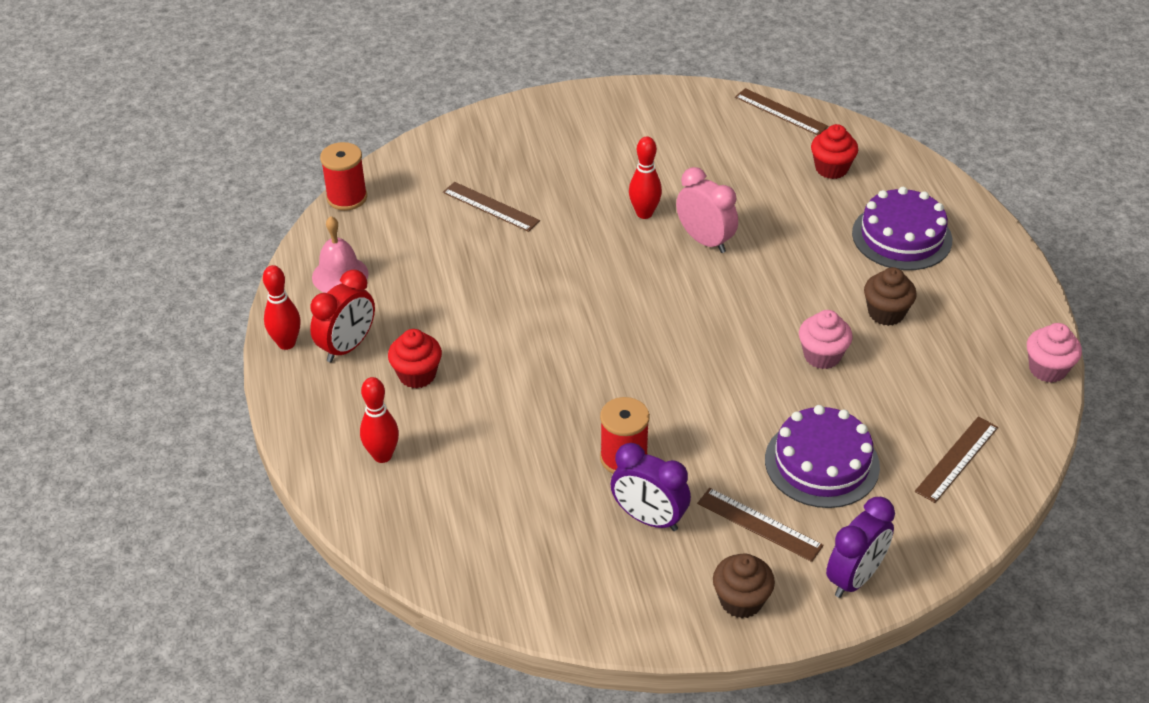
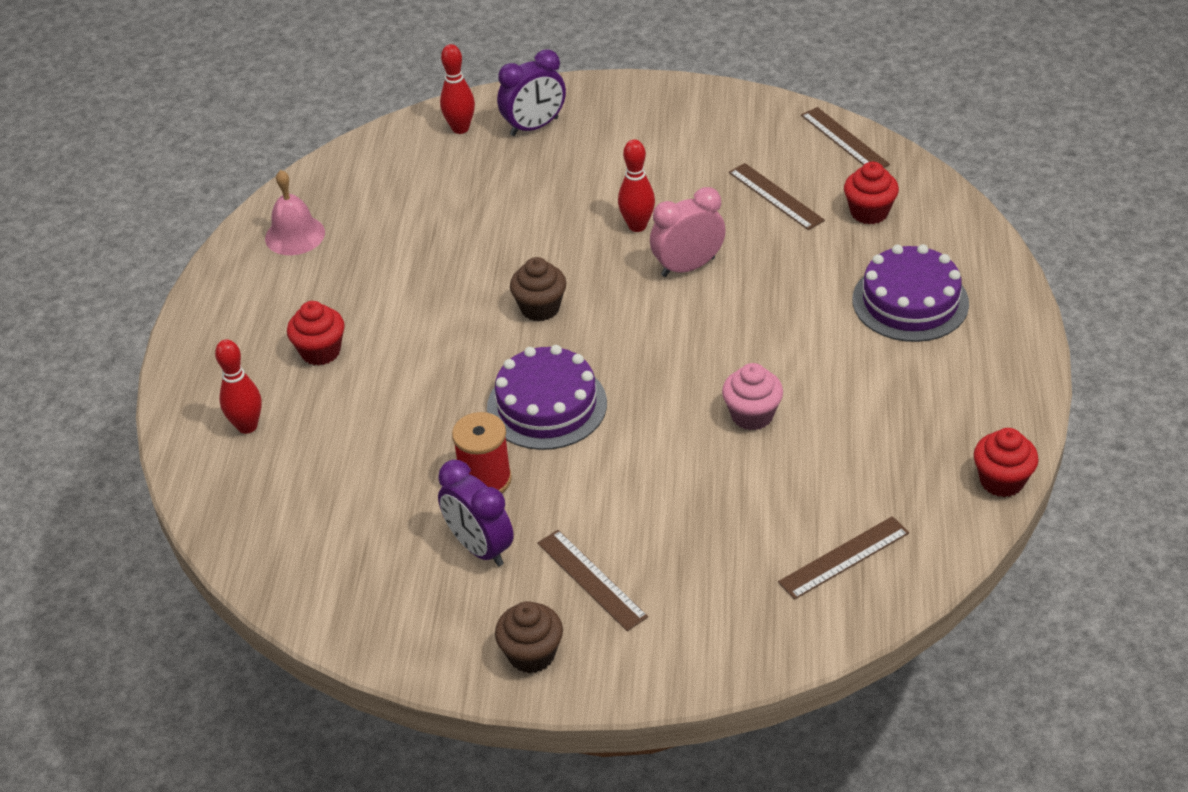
camera: 20 degrees right, 0 degrees up
(286, 343) = (210, 295): red bowling pin -> red bowling pin (460, 128)
(347, 198) = (340, 157): red spool -> none
(347, 347) = (267, 310): red clock -> none
(490, 207) = (480, 191): brown ruler -> brown ruler (775, 196)
(705, 241) = (688, 267): pink clock -> pink clock turned 90 degrees counterclockwise
(822, 463) = (692, 529): purple cake -> purple cake (547, 405)
(855, 578) = (664, 659): purple clock -> purple clock (534, 127)
(886, 313) = (847, 382): brown cupcake -> brown cupcake (540, 308)
(1047, 369) = (1001, 481): pink cupcake -> red cupcake

